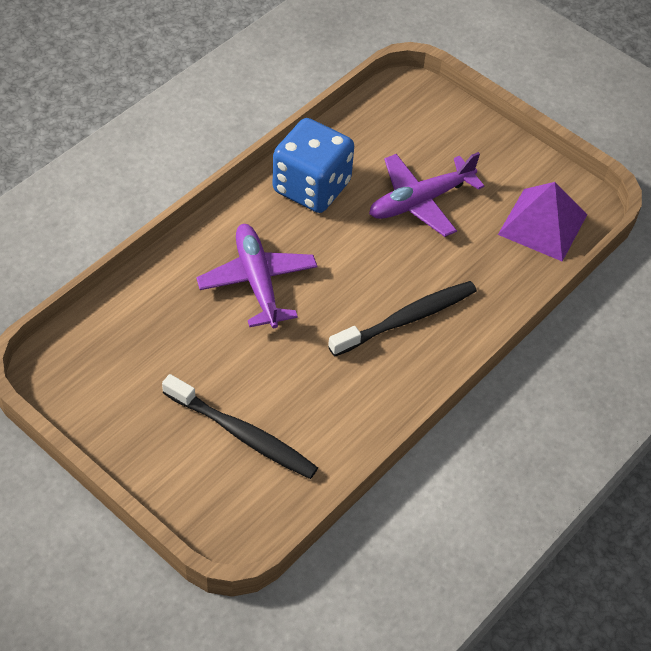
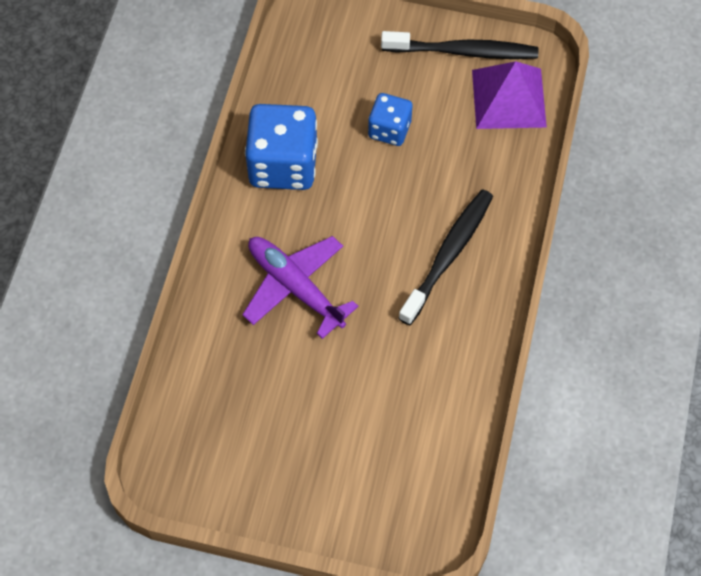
camera: 25 degrees left, 10 degrees up
(243, 434) = (377, 443): black toothbrush -> black toothbrush (463, 51)
(420, 201) = (389, 129): purple plane -> blue dice

